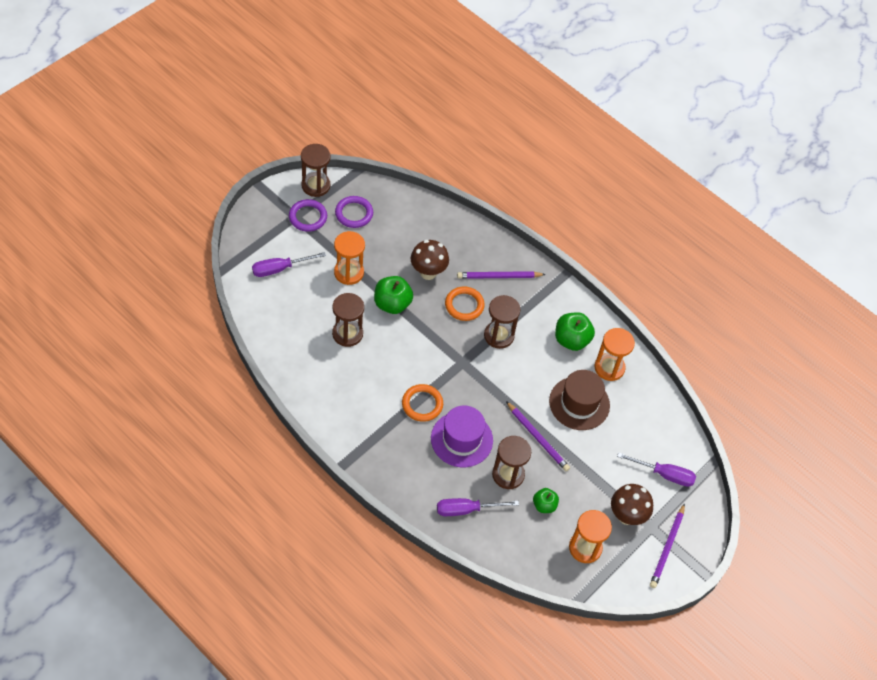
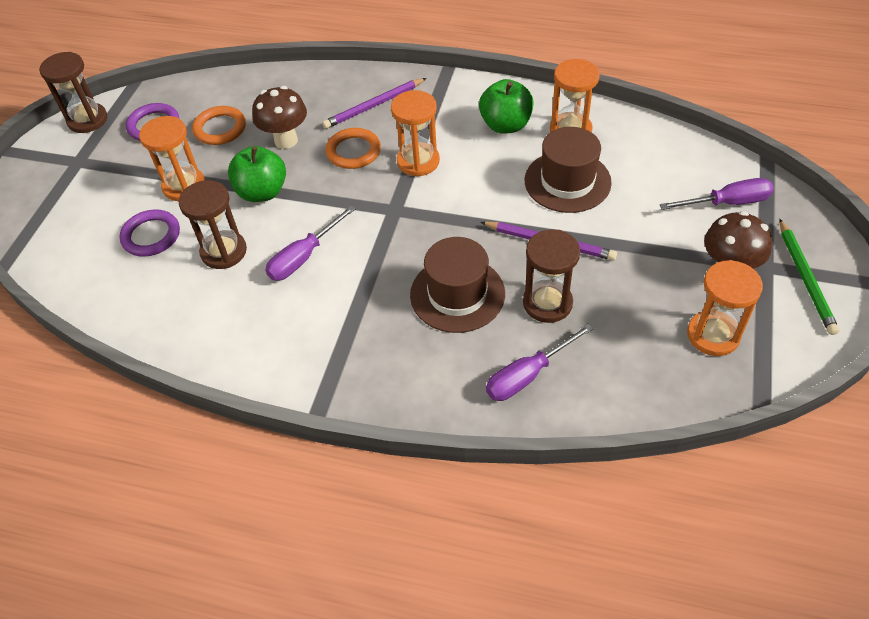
camera: 20 degrees left, 5 degrees down
(280, 269) = (88, 224): purple screwdriver -> purple screwdriver (304, 257)
(308, 217) = (95, 155): purple ring -> purple ring (151, 236)
(422, 404) = (377, 281): orange ring -> orange ring (220, 128)
(461, 439) = (457, 294): purple hat -> brown hat
(499, 336) = (418, 161): brown hourglass -> orange hourglass
(544, 505) = (621, 314): green apple -> none
(667, 547) = (805, 278): purple pencil -> green pencil

